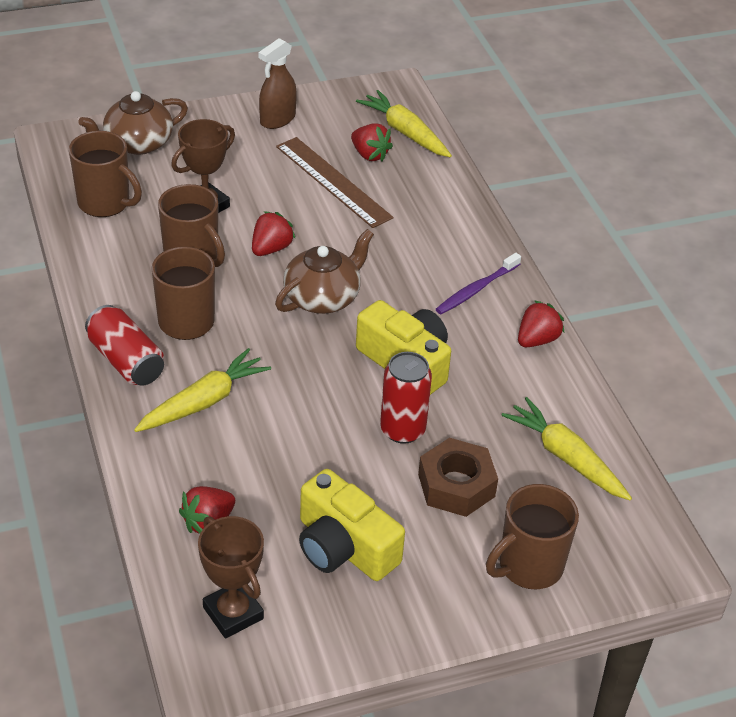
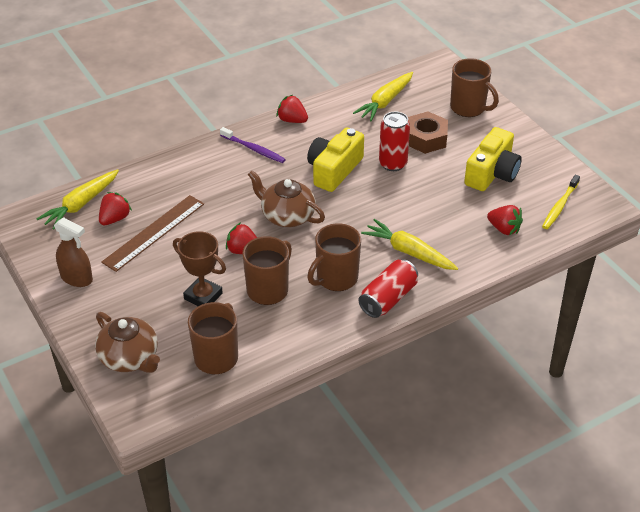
camera: 100 degrees left, 0 degrees up
(233, 613) = (559, 206): brown trophy -> yellow toothbrush

